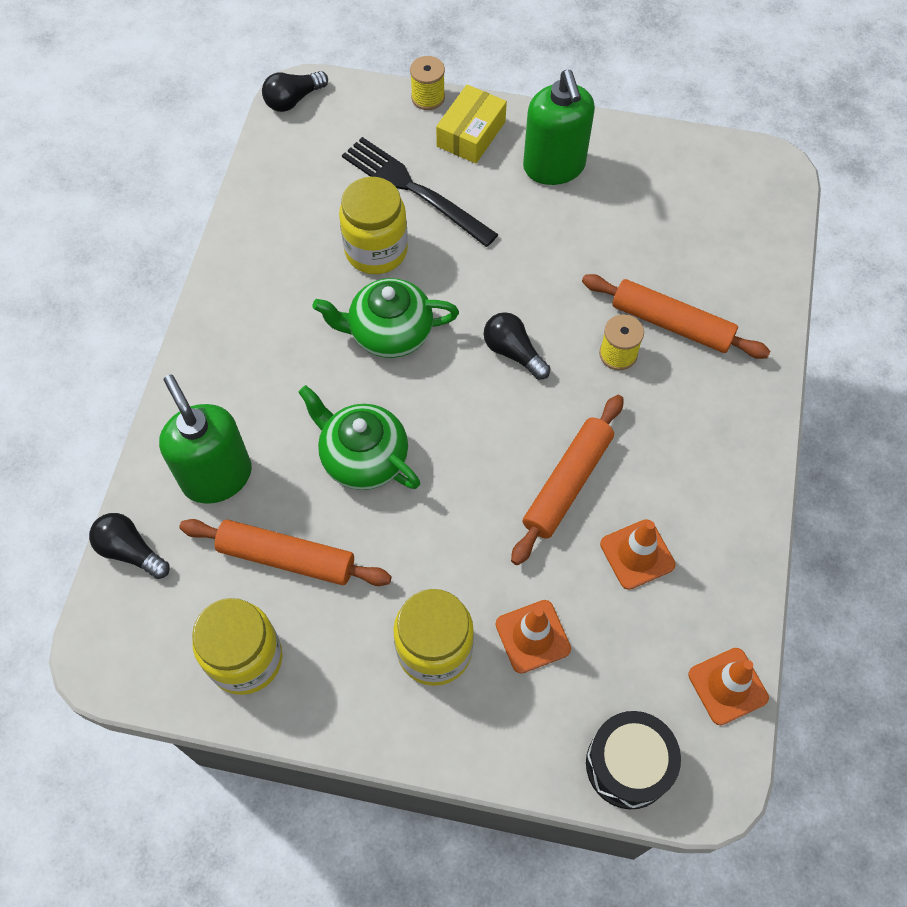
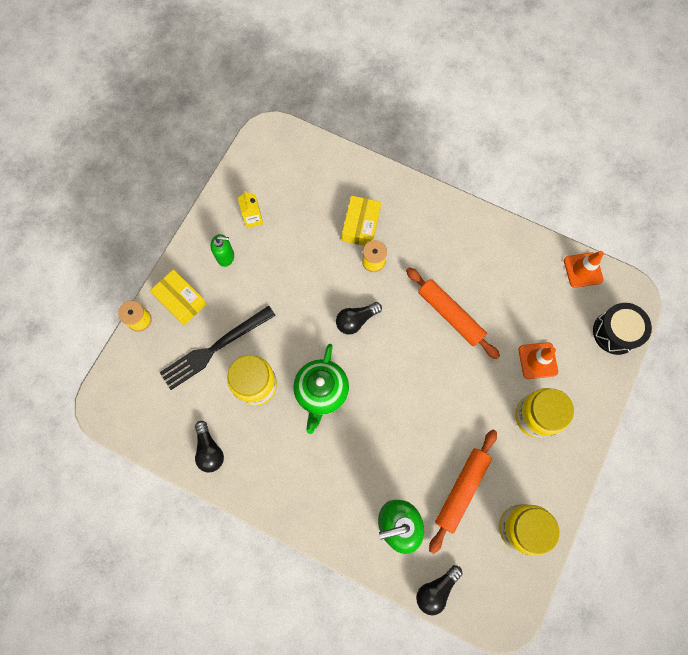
camera: 75 degrees left, 10 degrees up
(293, 100) = (108, 413): black light bulb -> black light bulb (209, 450)
(363, 457) = (405, 429): green teapot -> none
(554, 167) = (225, 256): green soap dispenser -> green soap dispenser, size x0.54
(626, 184) = (253, 218): none -> yellow carton
(637, 554) = (501, 291): orange traffic cone -> none
(671, 323) = (361, 225): orange rolling pin -> yellow box

